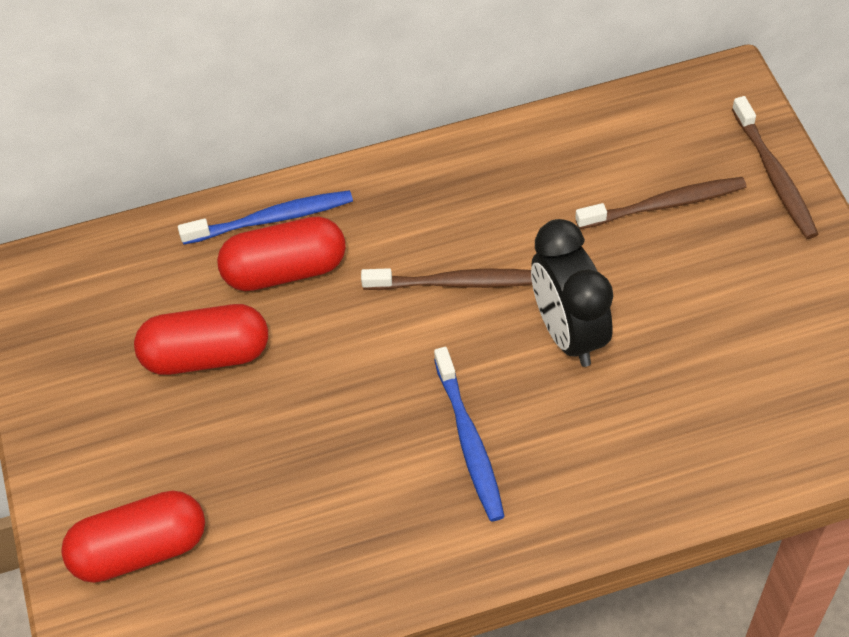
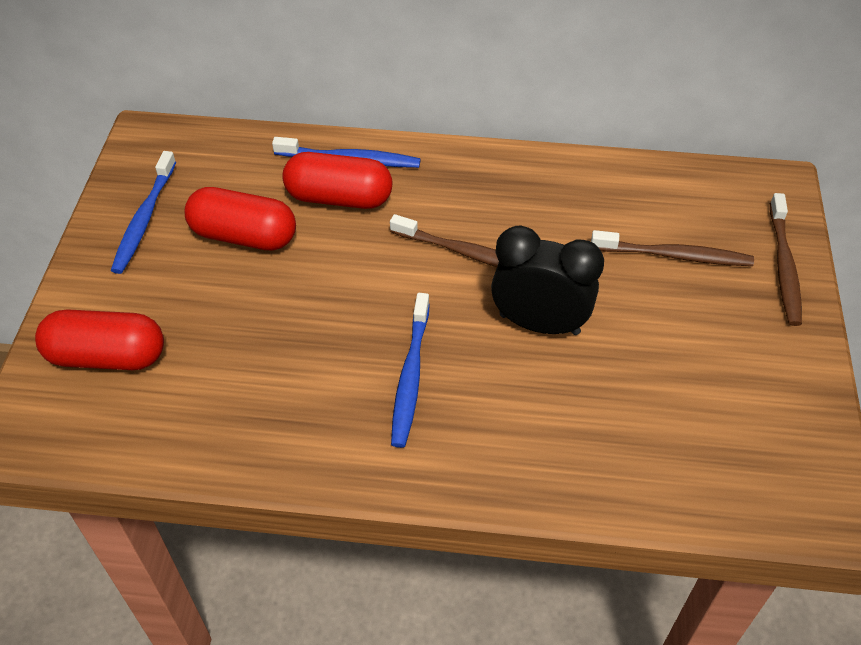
camera: 20 degrees right, 5 degrees down
(82, 379) = (144, 219): none -> blue toothbrush
(568, 333) = (539, 323): black clock -> black clock turned 105 degrees clockwise

